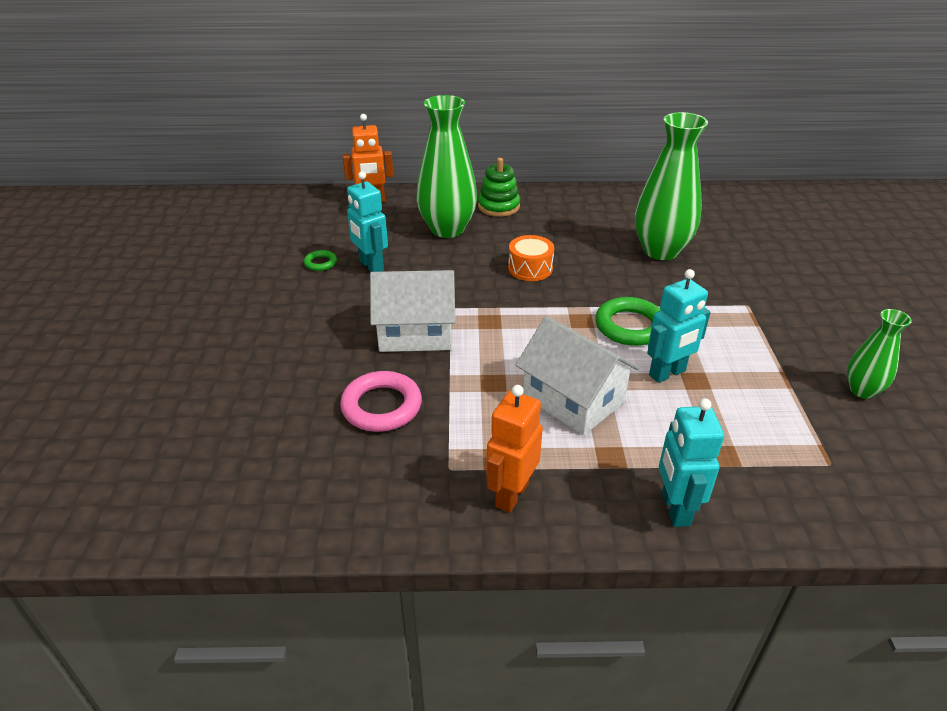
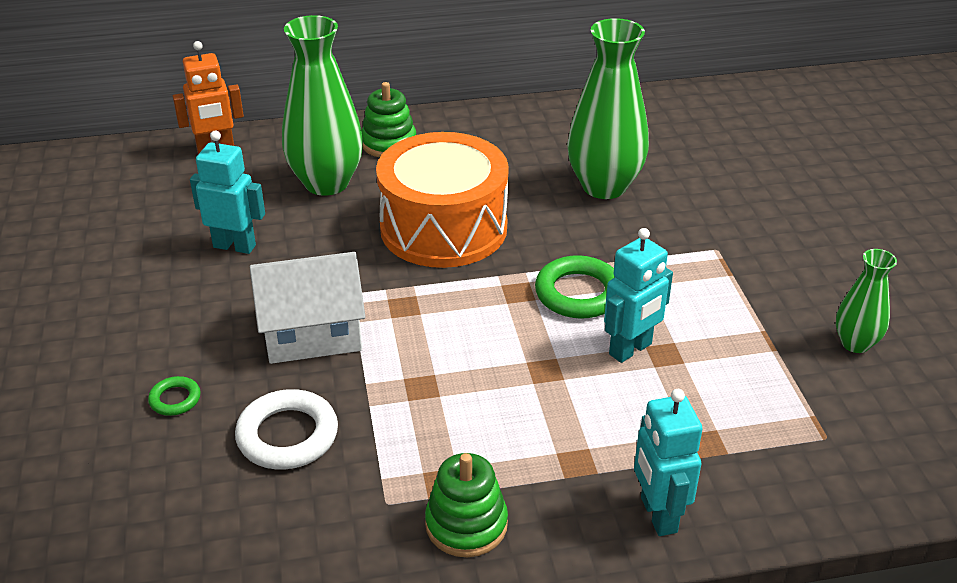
camera: 10 degrees left, 0 degrees up
(320, 263) = (166, 249): green ring -> green ring (175, 399)
(371, 266) = (235, 246): turquoise robot -> turquoise robot turned 150 degrees clockwise
(381, 406) = (287, 435): pink ring -> white ring
(511, 494) = (466, 524): orange robot -> green stacking toy
(530, 268) = (443, 228): orange drum -> orange drum, size x2.22
(573, 399) = (522, 397): white house -> none

